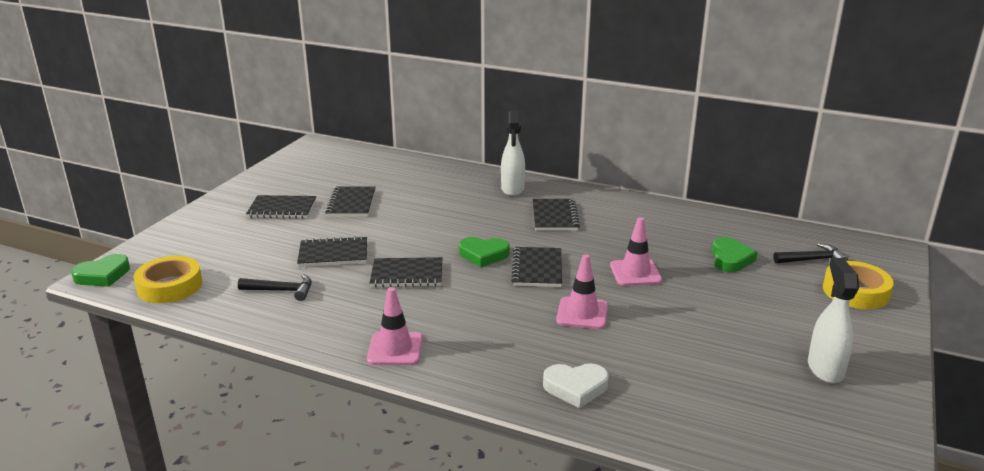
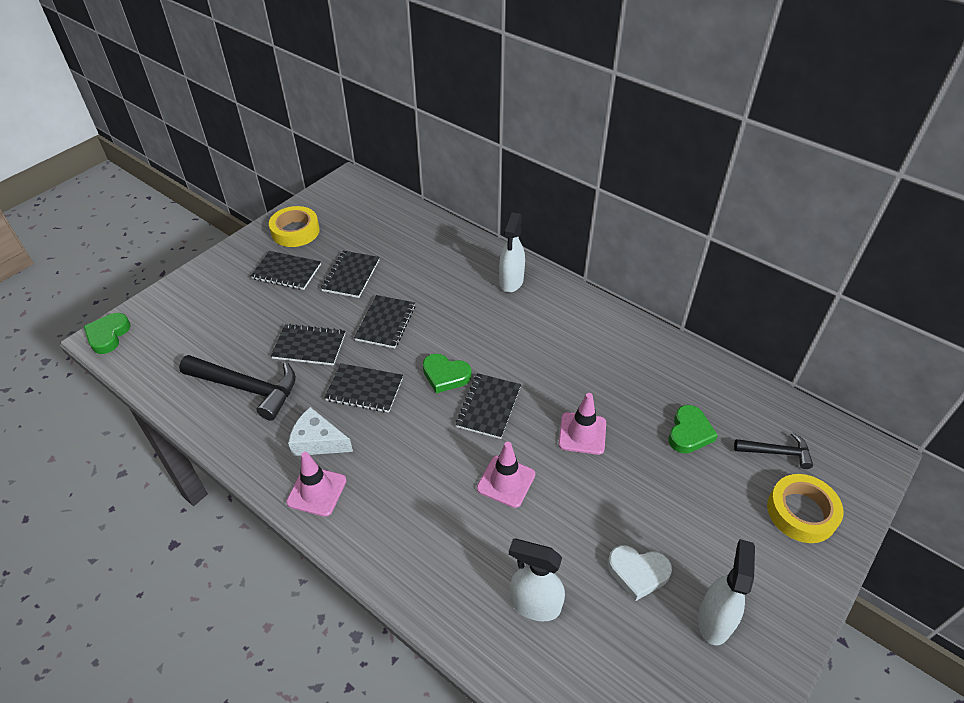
camera: 15 degrees right, 20 degrees up
(103, 275) = (108, 335): green heart -> green heart turned 120 degrees clockwise
(170, 286) = (157, 362): yellow tape -> yellow tape (295, 231)
(281, 291) = (247, 388): black hammer -> black hammer, size x1.77
(377, 315) = (318, 441): none -> white cheese
(554, 216) = (536, 332): black notebook -> black notebook (385, 323)
(575, 387) = (458, 584): white heart -> white heart (638, 573)
(657, 388) = (534, 604): none -> white spray bottle

